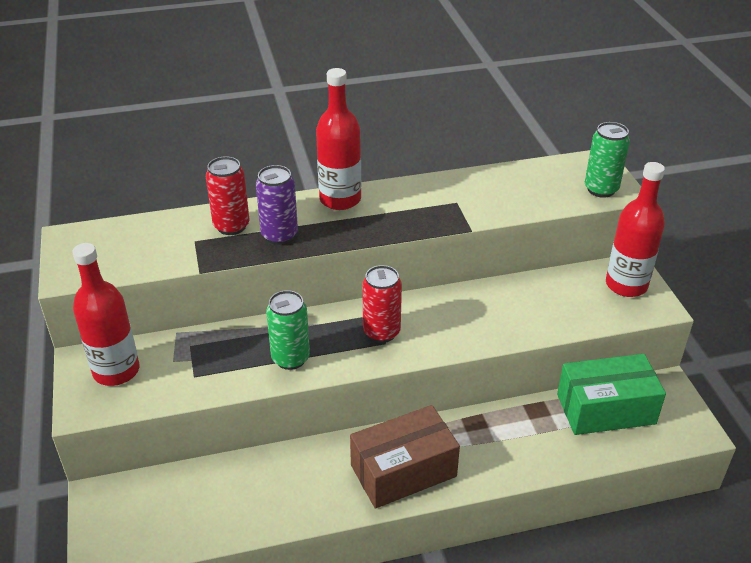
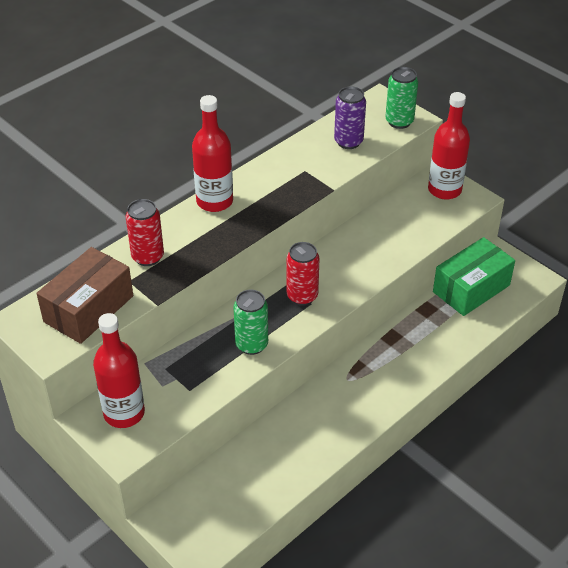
camera: 30 degrees left, 5 degrees up
(279, 235) = (193, 249): purple can -> purple can (348, 142)
(403, 471) = (369, 393): brown box -> brown box (89, 309)

